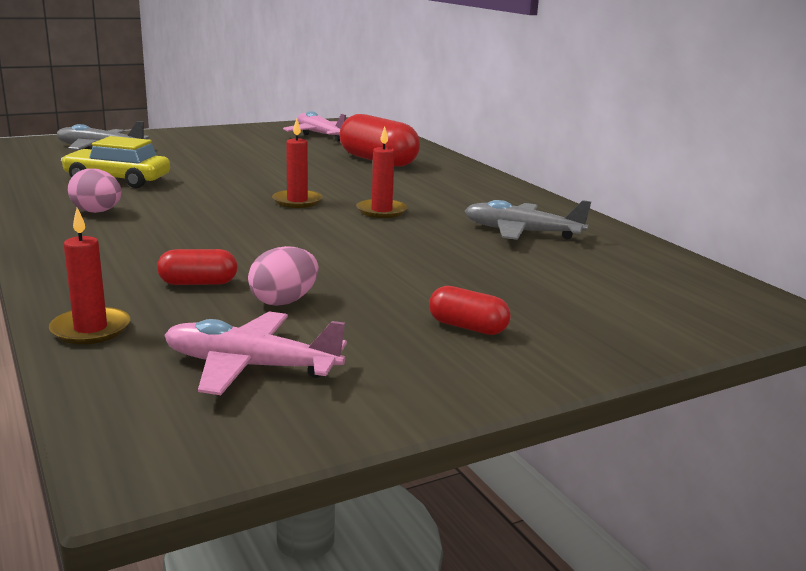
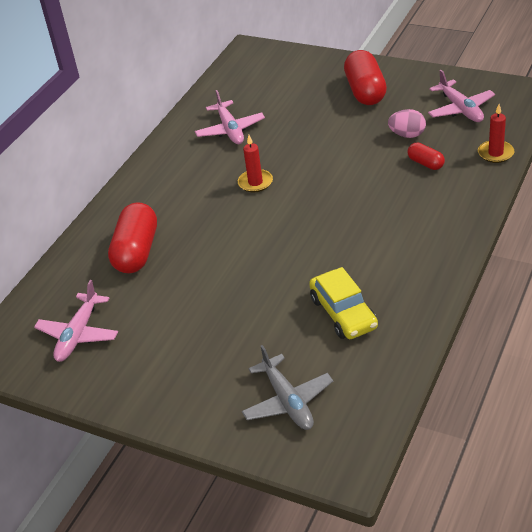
camera: 120 degrees left, 20 degrees up
(97, 212) = (403, 263): pink egg -> none
(297, 201) = (279, 218): red candle -> none
(467, 327) = (365, 91): red capsule -> red capsule, size x1.95
(521, 232) = (230, 130): grey plane -> pink plane

